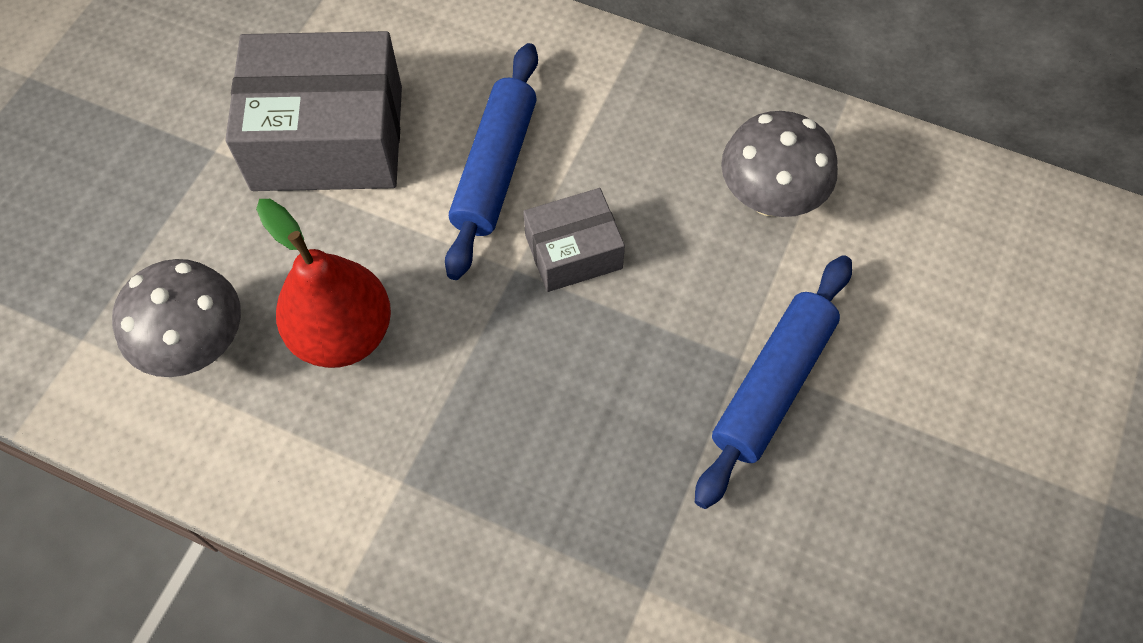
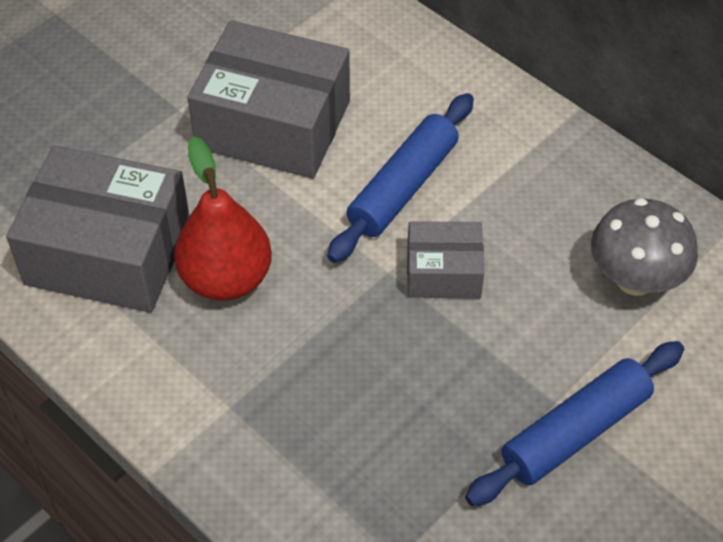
camera: 20 degrees right, 10 degrees down
(198, 345) = (108, 252): grey mushroom -> grey box

